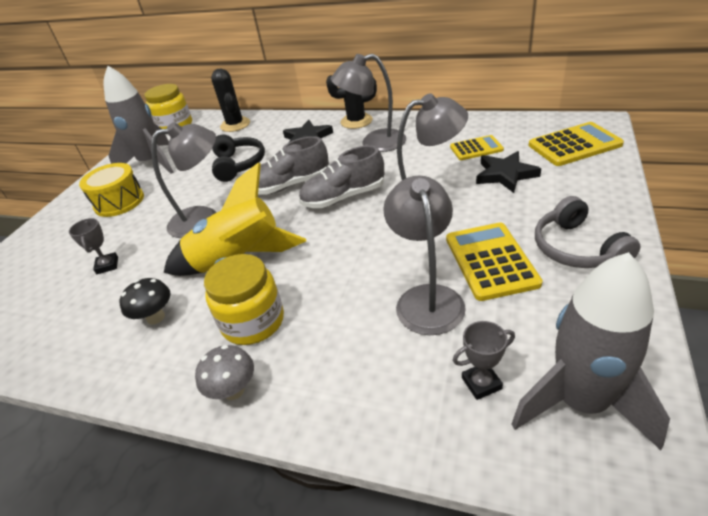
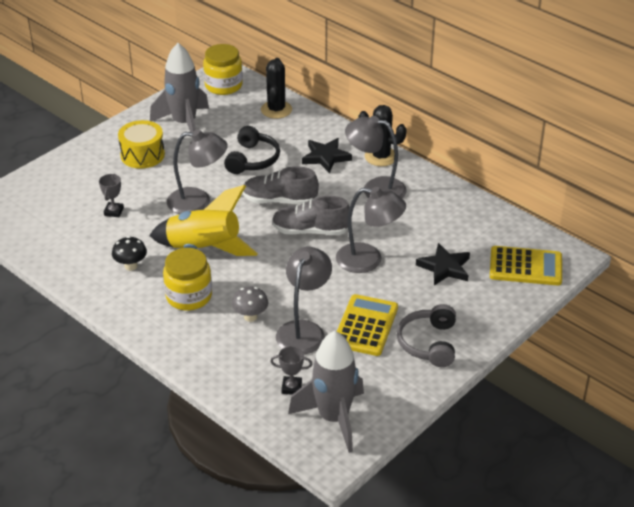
camera: 20 degrees right, 0 degrees up
(234, 390) = (156, 331): grey mushroom -> grey mushroom (250, 317)
(476, 148) = (448, 233): yellow calculator -> none

